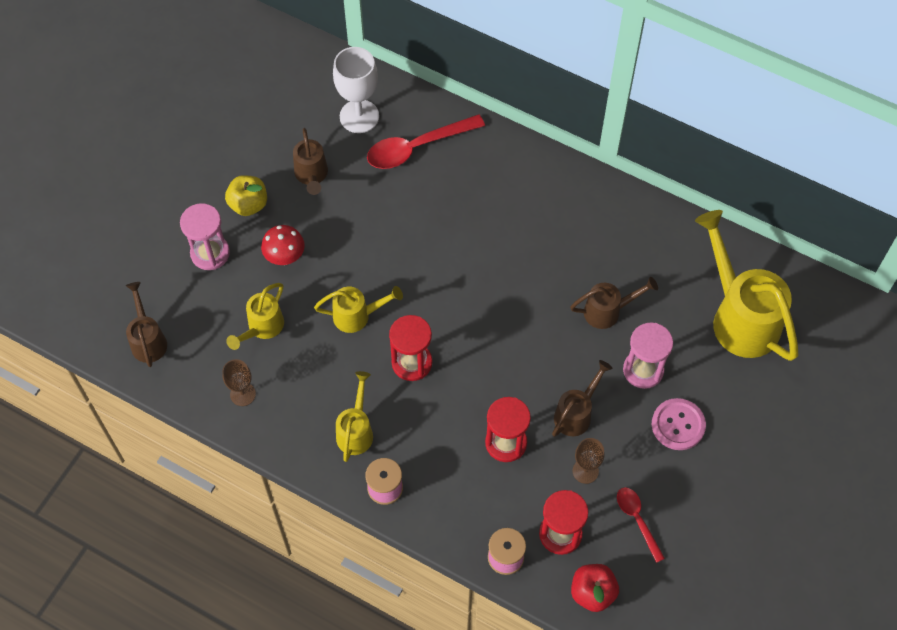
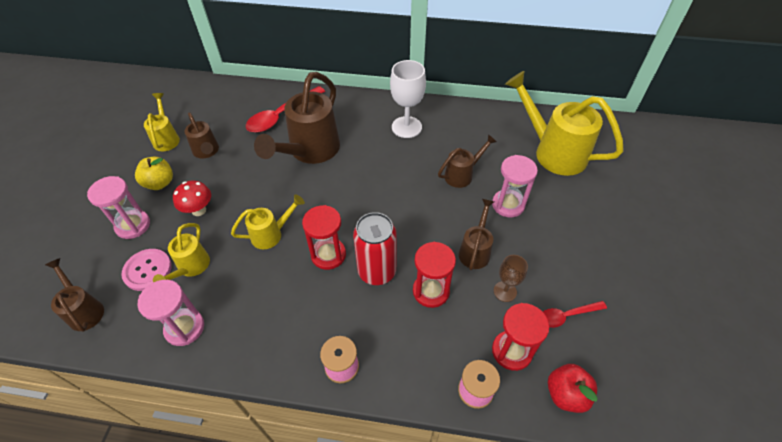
camera: 20 degrees left, 10 degrees down
(242, 394) = (184, 328): brown goblet -> pink hourglass
(356, 431) = (298, 325): yellow watering can -> yellow watering can (166, 138)
(359, 116) = (233, 109): white goblet -> white goblet (406, 127)
(435, 216) = (310, 151): none -> brown watering can
(457, 400) = (377, 271): none -> red can
(637, 519) = (566, 316): red spoon -> red spoon turned 60 degrees counterclockwise
(678, 425) = (554, 233): pink button -> pink button (147, 270)

